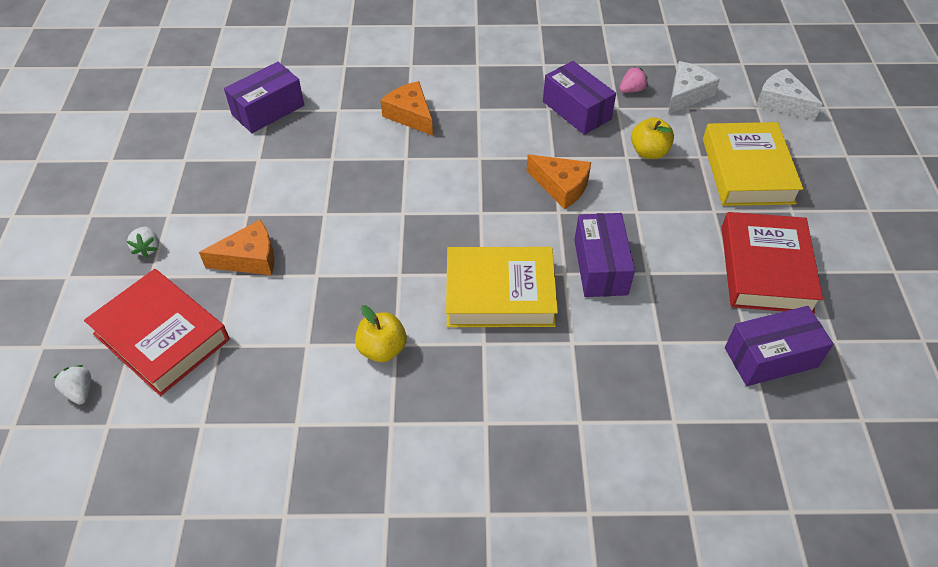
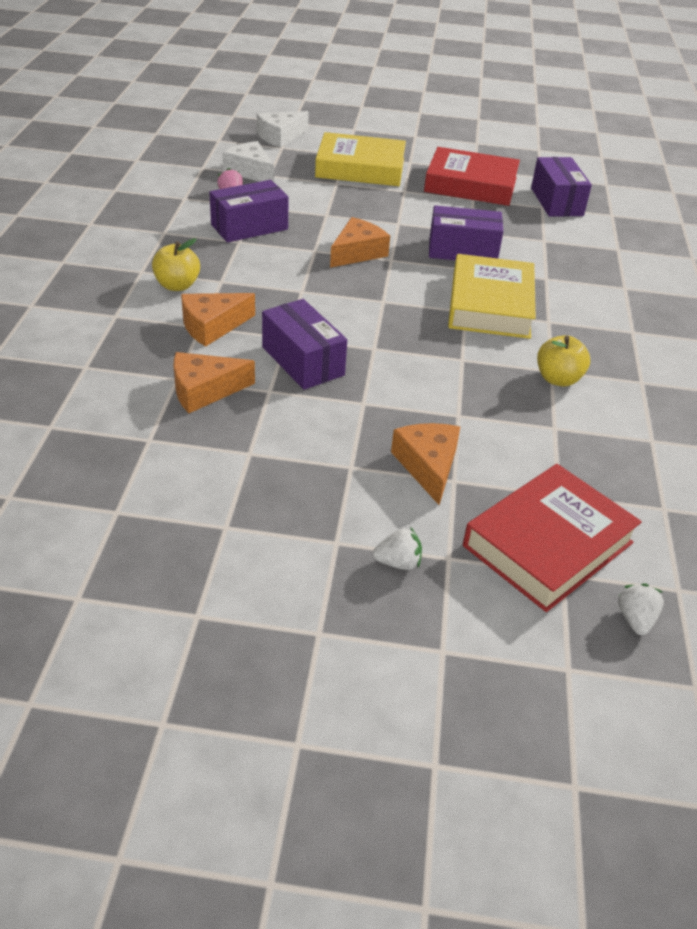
camera: 85 degrees left, 10 degrees down
(80, 391) = (635, 619): white strawberry -> white strawberry turned 120 degrees clockwise
(268, 110) = (149, 440): purple box -> purple box (303, 361)
(326, 125) = (204, 390): none -> orange cheese
(649, 152) = (323, 203): yellow apple -> yellow apple (177, 285)

